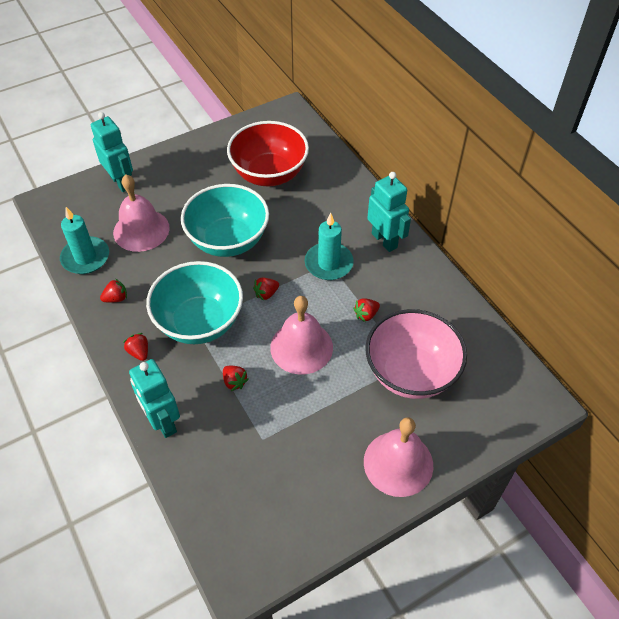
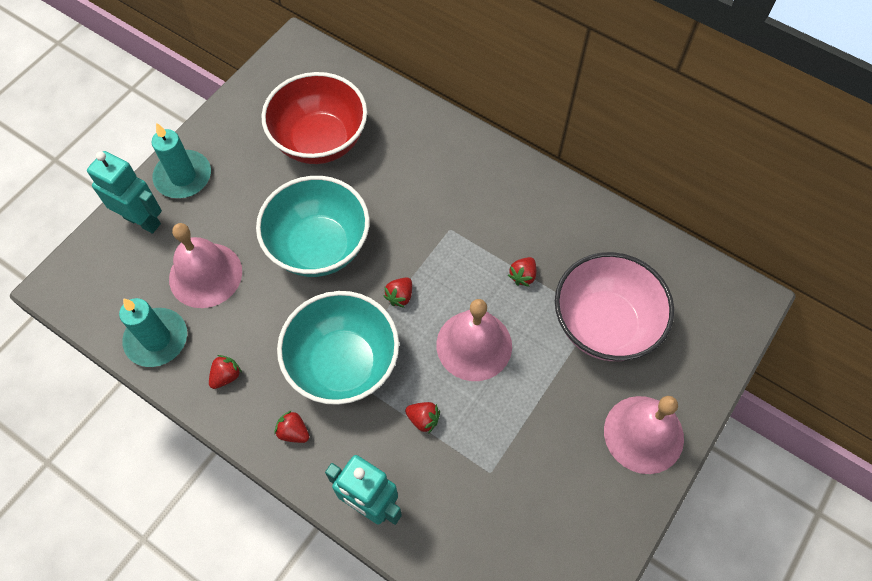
camera: 25 degrees left, 10 degrees up
(328, 263) = (449, 230): turquoise candle -> turquoise candle (183, 177)
(384, 240) = (496, 176): turquoise robot -> none

